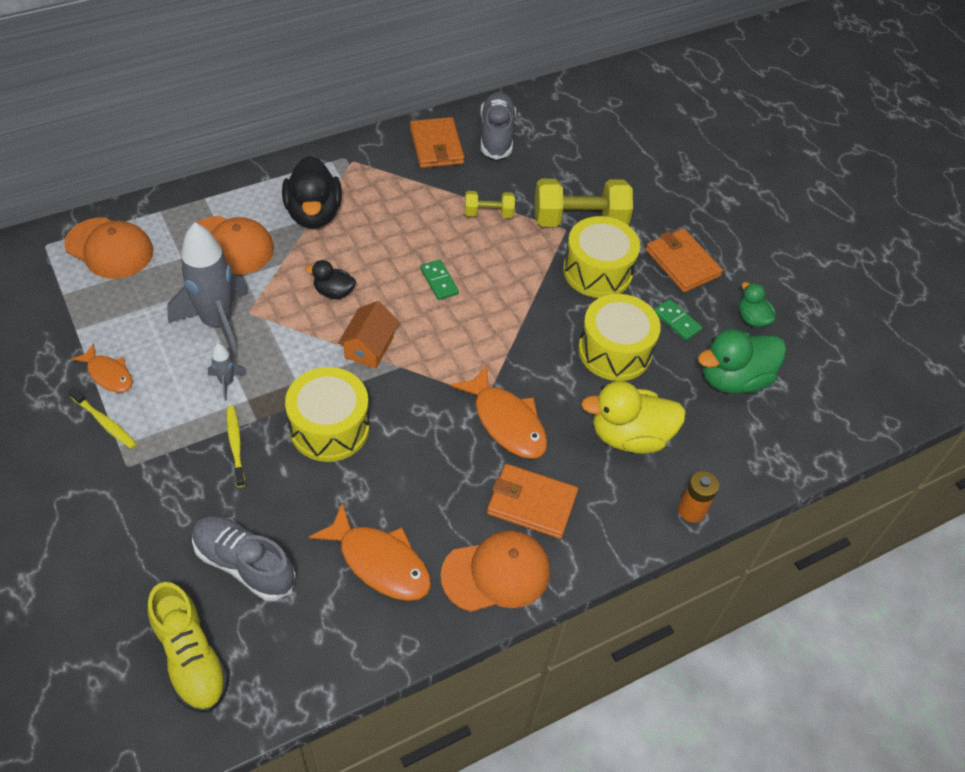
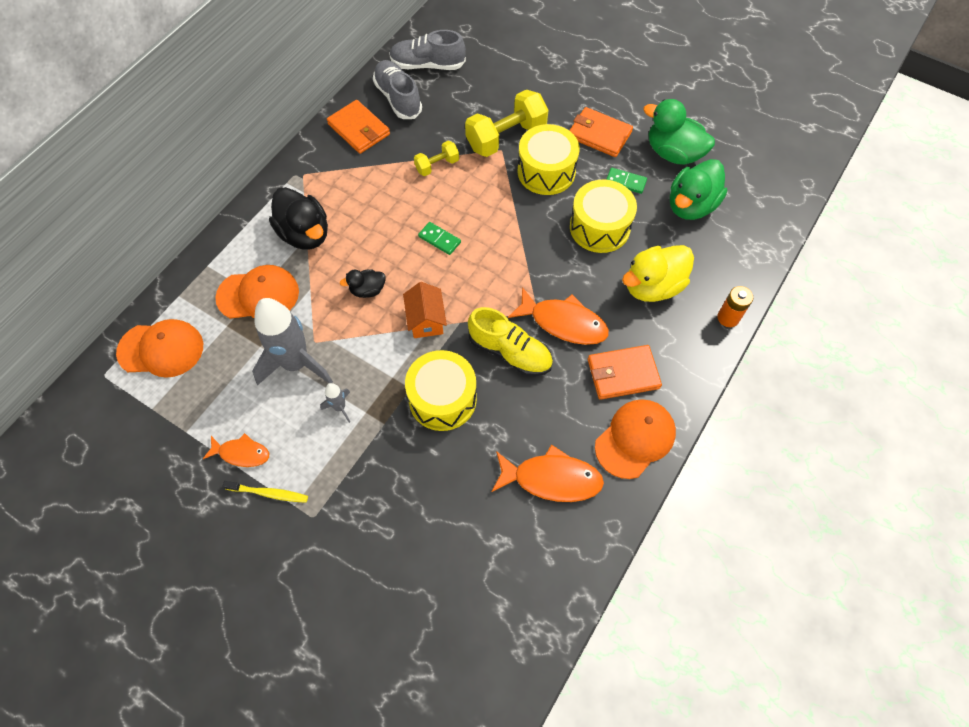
camera: 25 degrees left, 10 degrees up
(190, 658) = (472, 632): yellow shoe -> yellow shoe (510, 352)
(235, 445) = (383, 452): yellow toothbrush -> none
(244, 564) = (458, 539): grey shoe -> grey shoe (427, 65)
(752, 319) = (673, 153): green duck -> green duck, size x1.88

